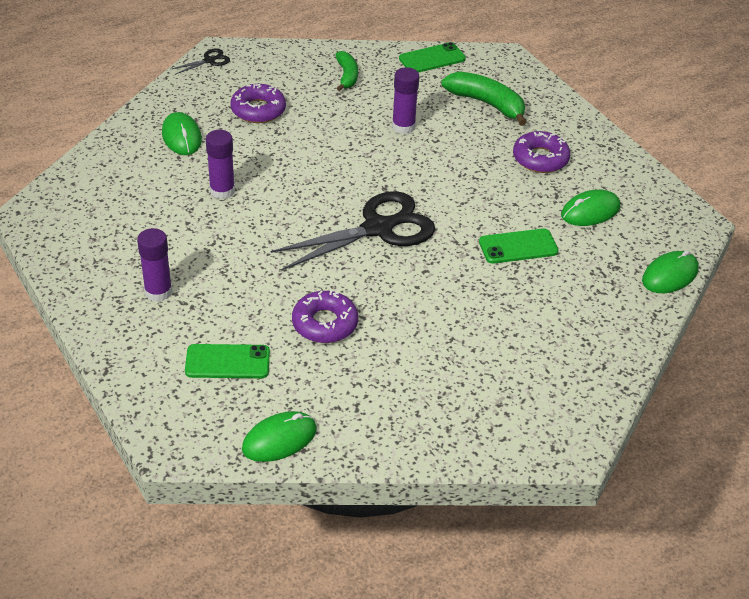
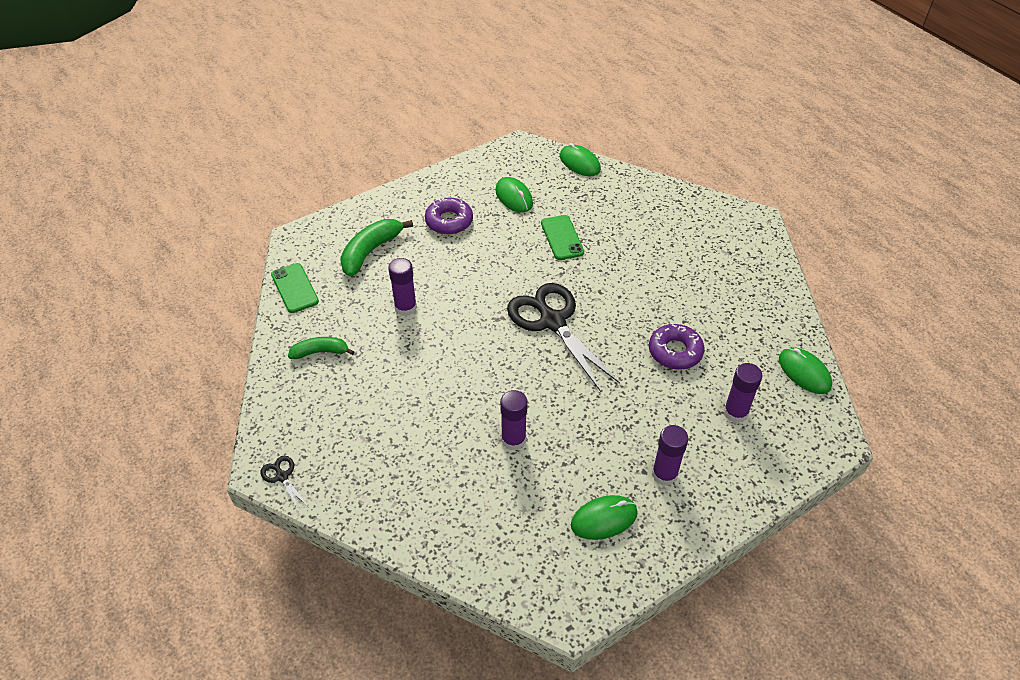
camera: 90 degrees left, 5 degrees up
(181, 136) = (426, 486): green mouse -> green mouse (604, 519)
(227, 362) = (735, 413): green phone -> purple glue stick
(258, 110) = (378, 422): purple donut -> none

